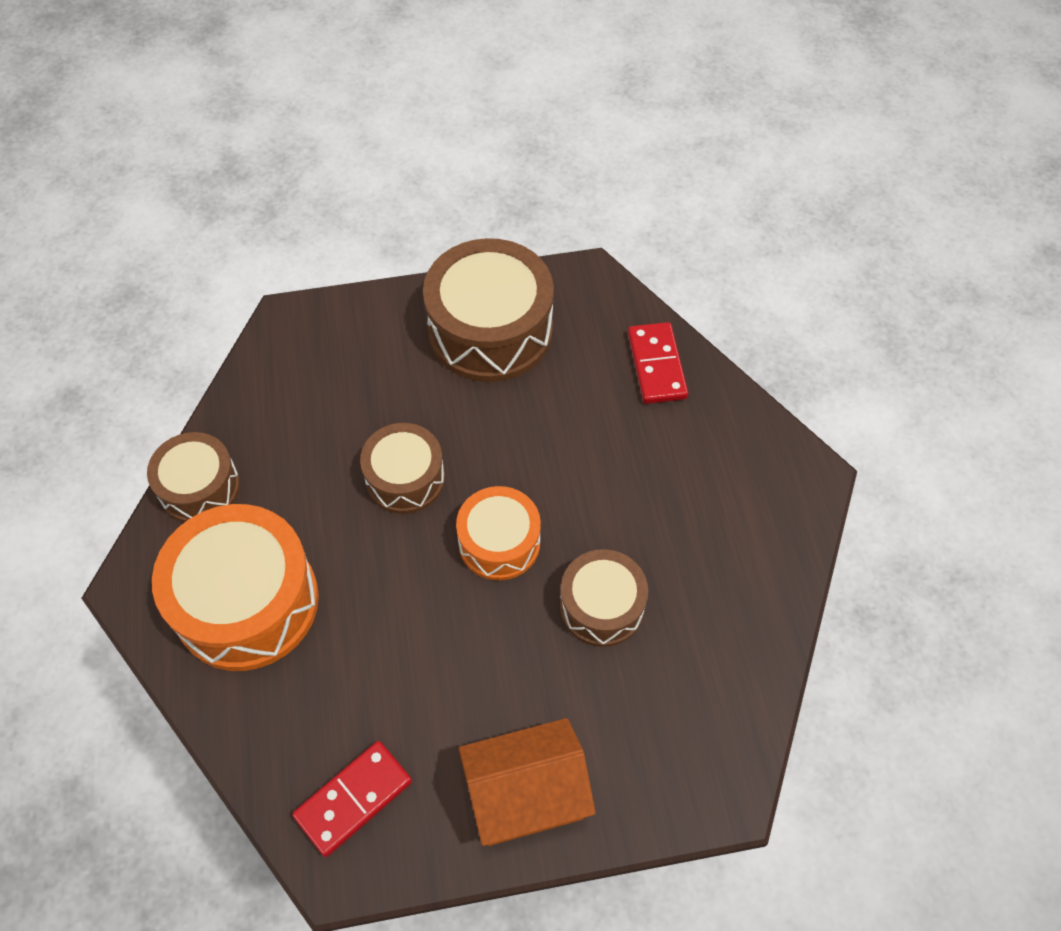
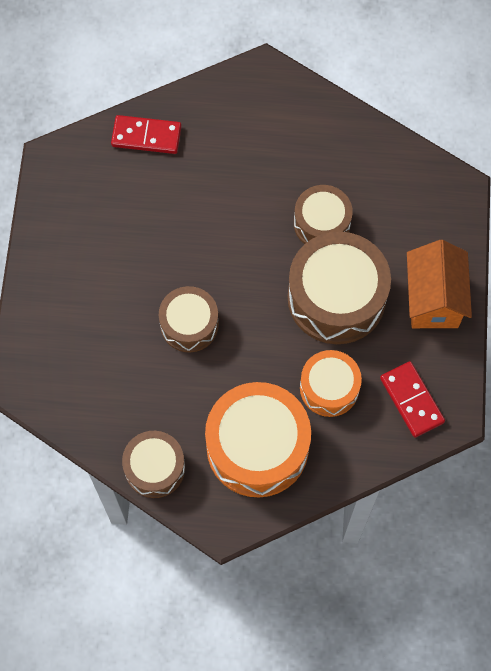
camera: 75 degrees left, 10 degrees up
(490, 330) = (78, 239): brown drum -> brown drum (336, 297)
(499, 542) = (258, 274): orange drum -> orange drum (329, 388)

